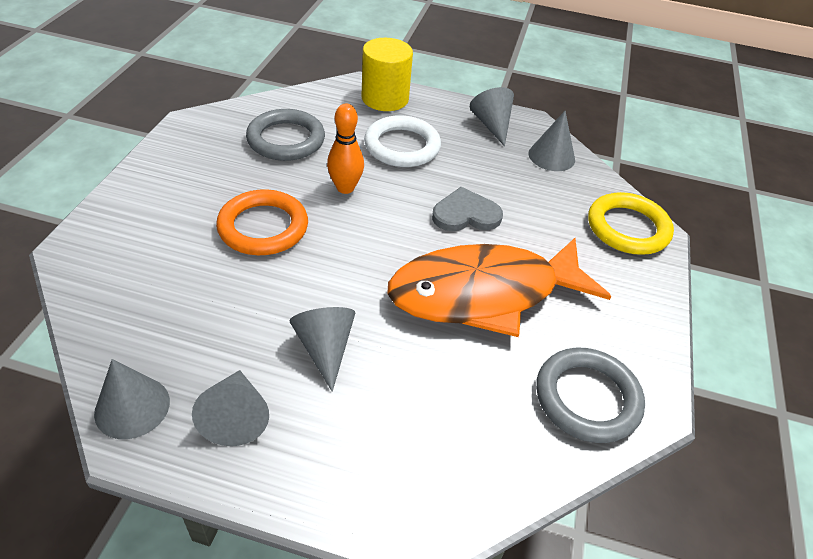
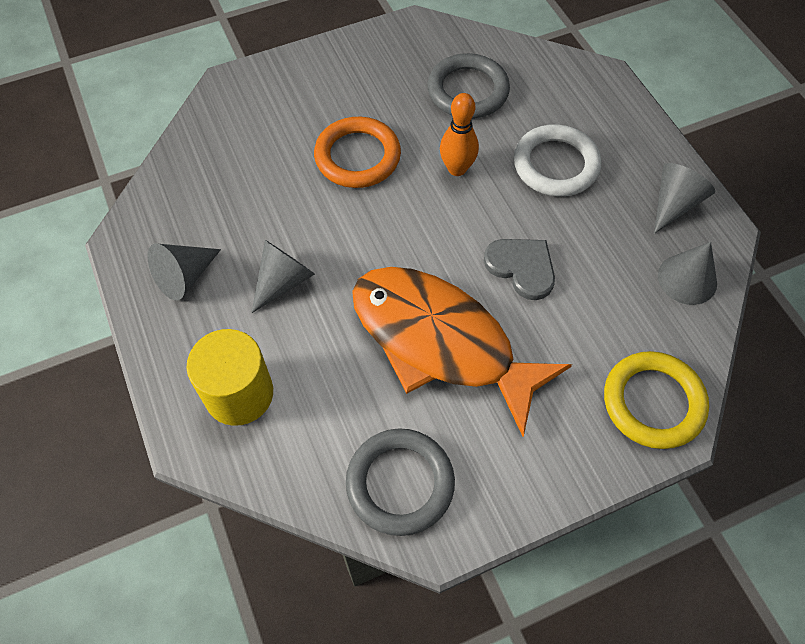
camera: 55 degrees right, 15 degrees up
(132, 407) = (145, 221): grey cone -> none
(385, 98) = (607, 106): yellow cylinder -> yellow cylinder (239, 394)

